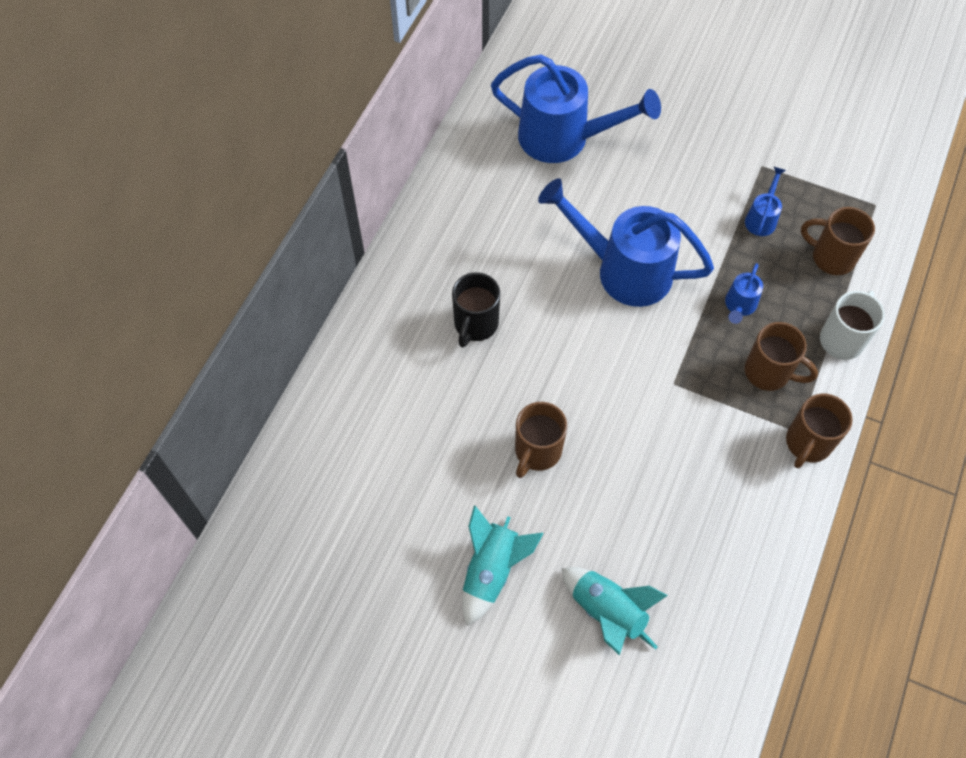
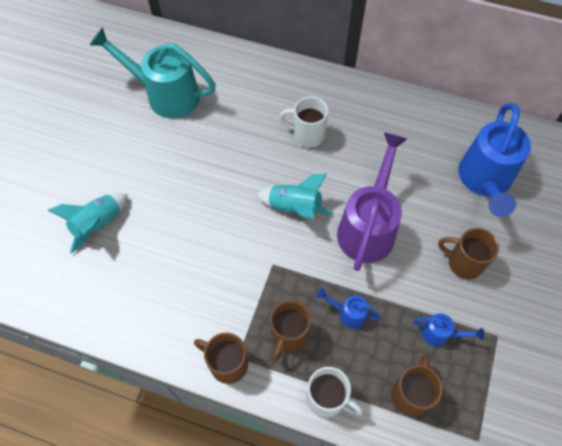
camera: 85 degrees right, 0 degrees up
(377, 516) = (166, 95): none -> turquoise watering can
(475, 325) = (307, 135): black mug -> white mug
(492, 570) = (129, 157): turquoise rocket -> turquoise rocket (294, 208)
(537, 452) = (212, 177): brown mug -> brown mug (463, 263)
(623, 270) = (368, 227): blue watering can -> purple watering can

